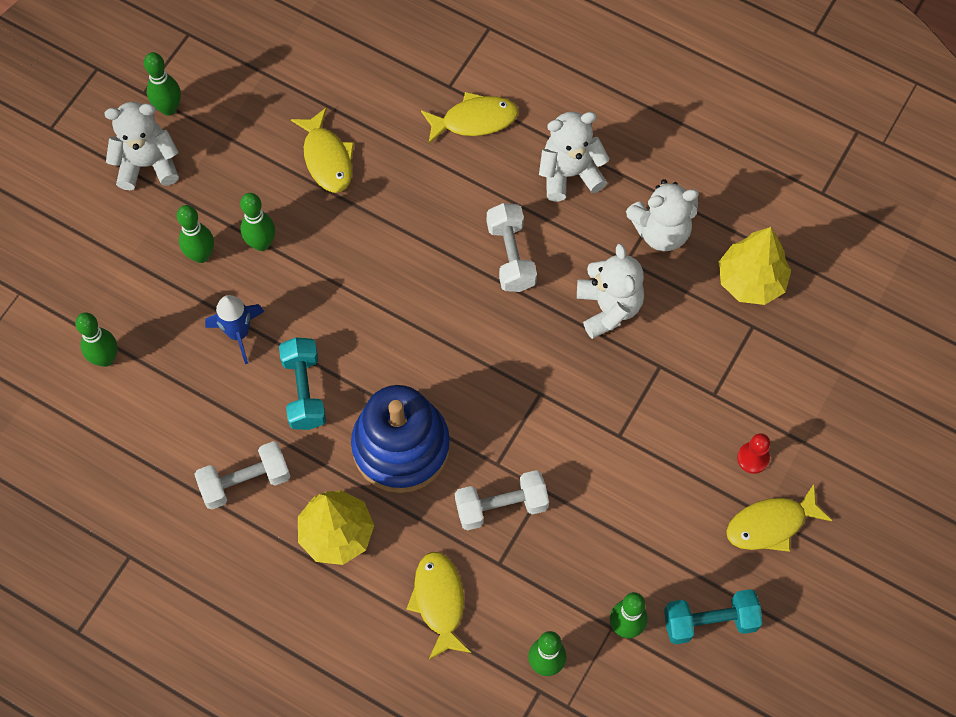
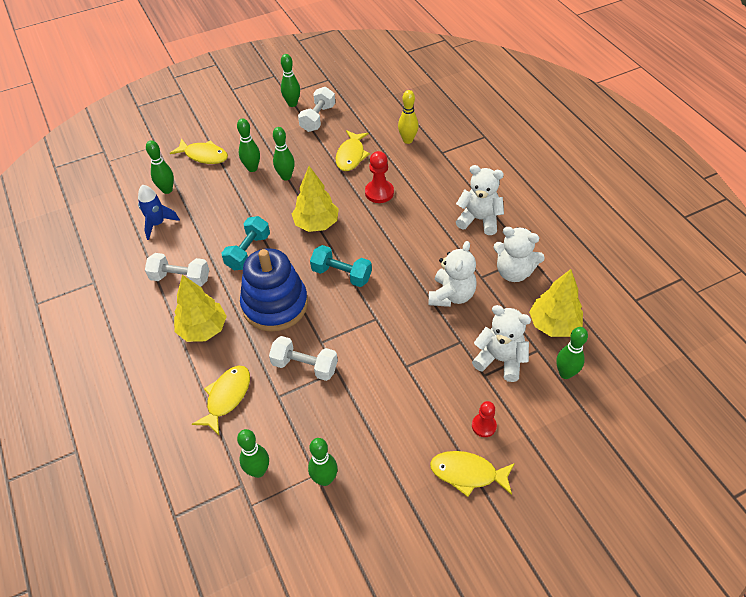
camera: 35 degrees right, 15 degrees down
(147, 164) = (262, 121): white teddy bear -> white teddy bear (500, 359)
(238, 333) = (239, 209): blue rocket -> blue rocket (158, 224)
(363, 297) = (316, 224): none -> yellow tree
(388, 89) = (408, 140): none -> yellow bowling pin
(410, 200) = (379, 192): none -> red pawn
(474, 120) = (444, 172): yellow fish -> yellow fish (204, 155)
(511, 256) = (413, 243): white dumbbell -> white dumbbell (318, 118)
(710, 621) = (382, 510): turquoise dumbbell -> turquoise dumbbell (341, 274)
(800, 339) = (565, 373): none -> green bowling pin

